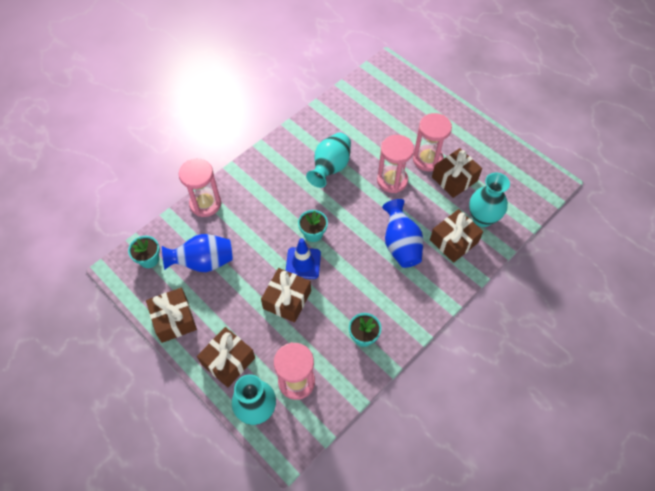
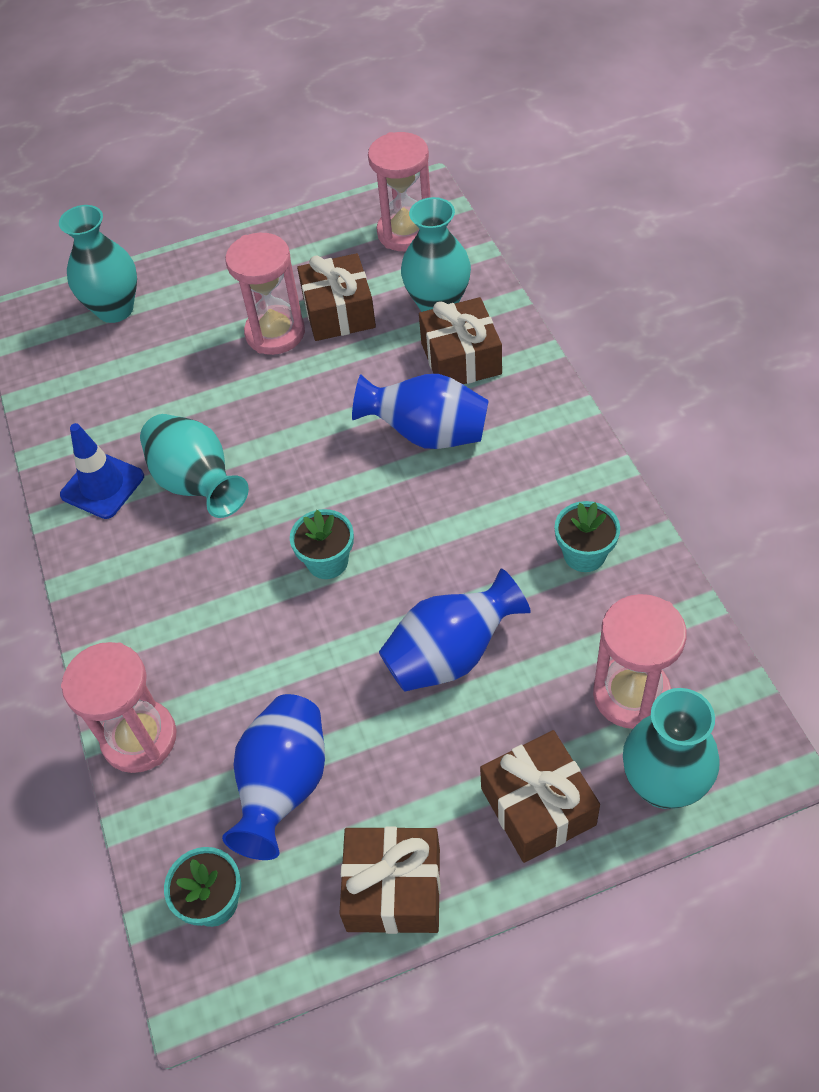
camera: 60 degrees left, 5 degrees down
(287, 300) = (450, 654): brown gift -> blue vase
(303, 263) = (384, 600): blue traffic cone -> blue traffic cone (102, 486)
(392, 180) = (286, 399): pink hourglass -> pink hourglass (405, 232)
(408, 94) = (115, 309): none -> turquoise vase

